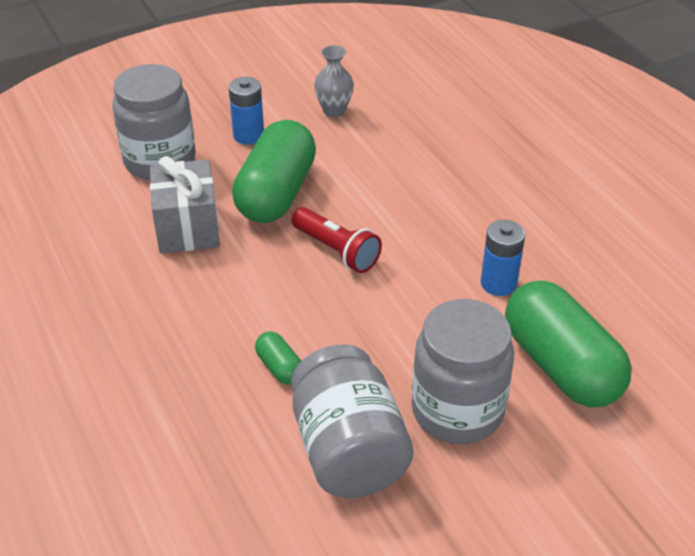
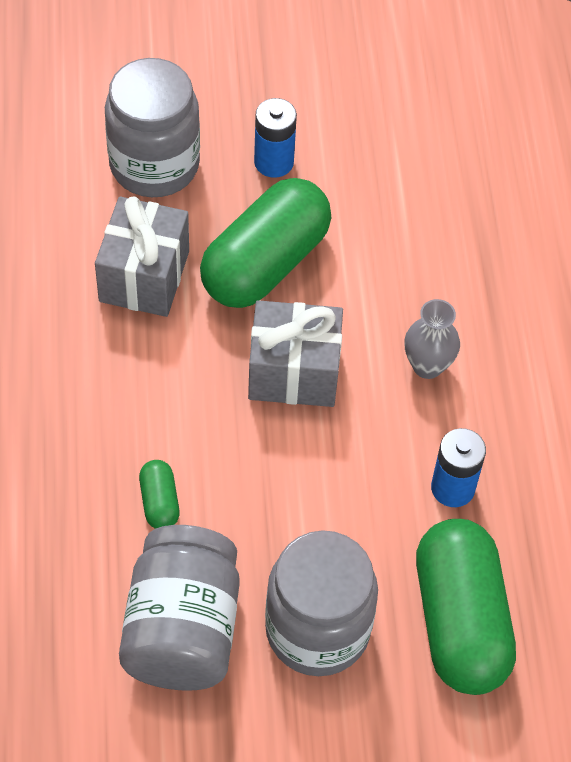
camera: 20 degrees right, 15 degrees up
(334, 111) = (395, 159): grey vase -> grey vase (427, 365)
(336, 251) = (294, 372): red flashlight -> grey gift

